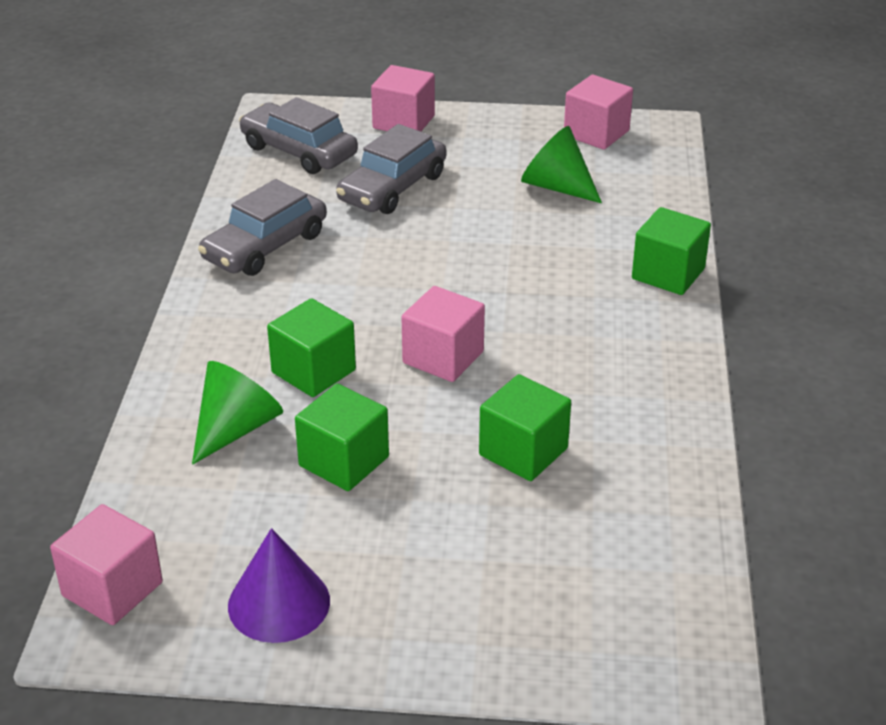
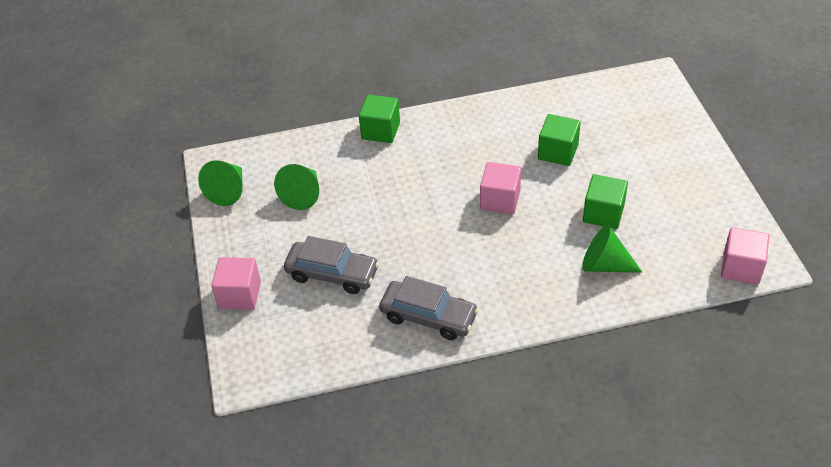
camera: 105 degrees left, 10 degrees up
(279, 603) = (707, 205): purple cone -> none
(299, 151) = (300, 342): grey car -> none
(313, 371) = (540, 249): green cube -> none
(596, 133) = (228, 191): pink cube -> green cone

